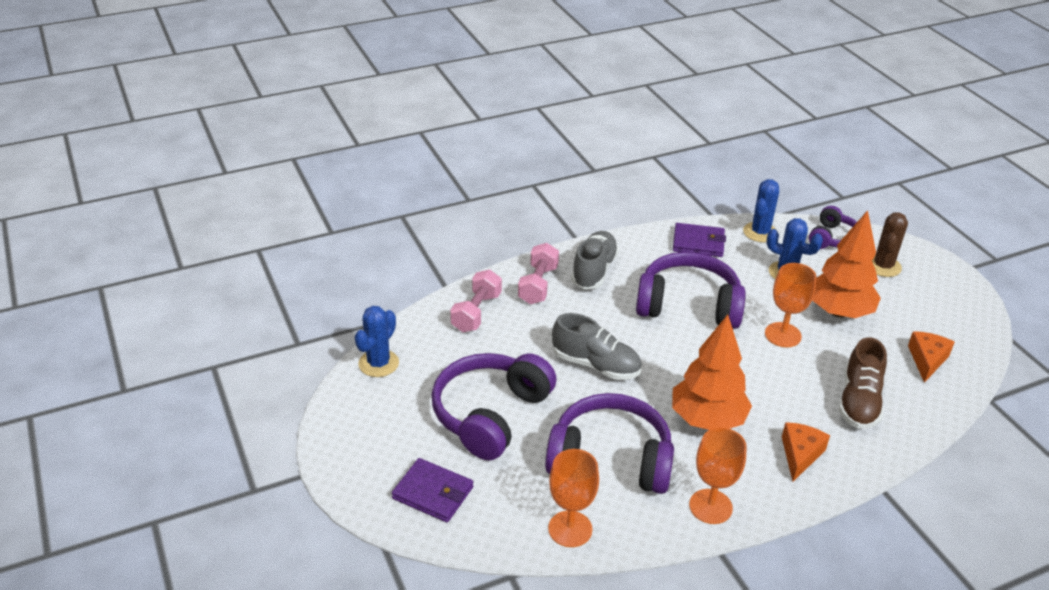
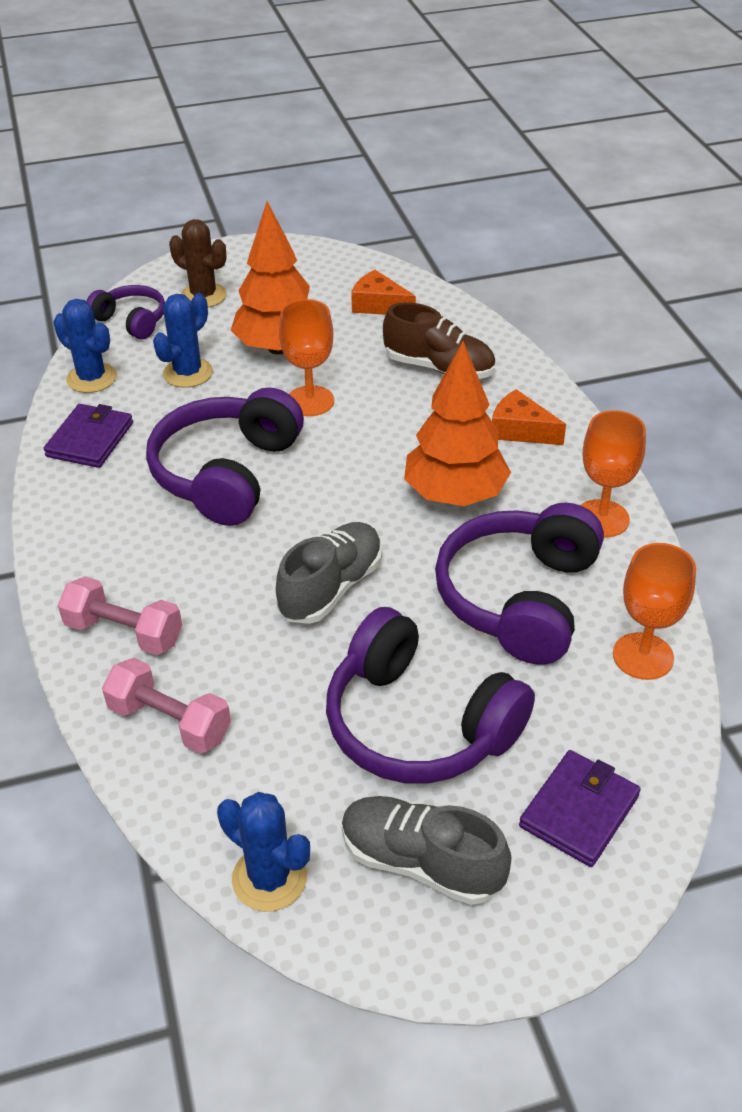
camera: 80 degrees left, 5 degrees up
(594, 271) = (112, 560): grey shoe -> grey shoe (421, 862)

